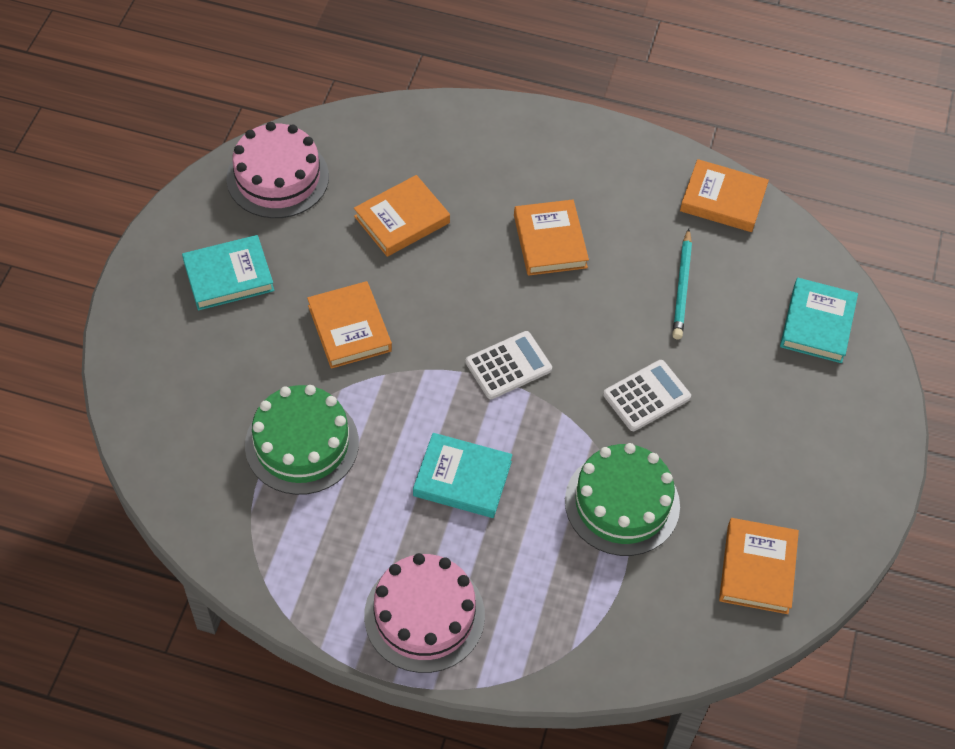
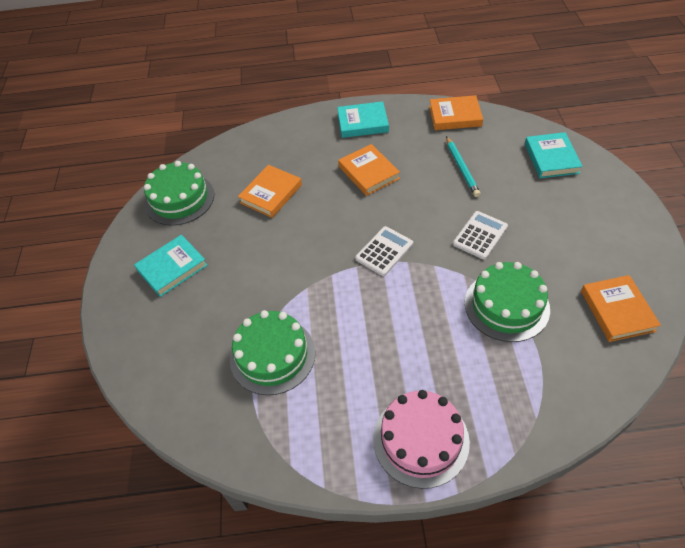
camera: 15 degrees left, 5 degrees down
(277, 177) = (179, 199): pink cake -> green cake
(349, 328) = (269, 268): orange book -> none
(462, 479) = (394, 333): turquoise book -> turquoise book (362, 123)

